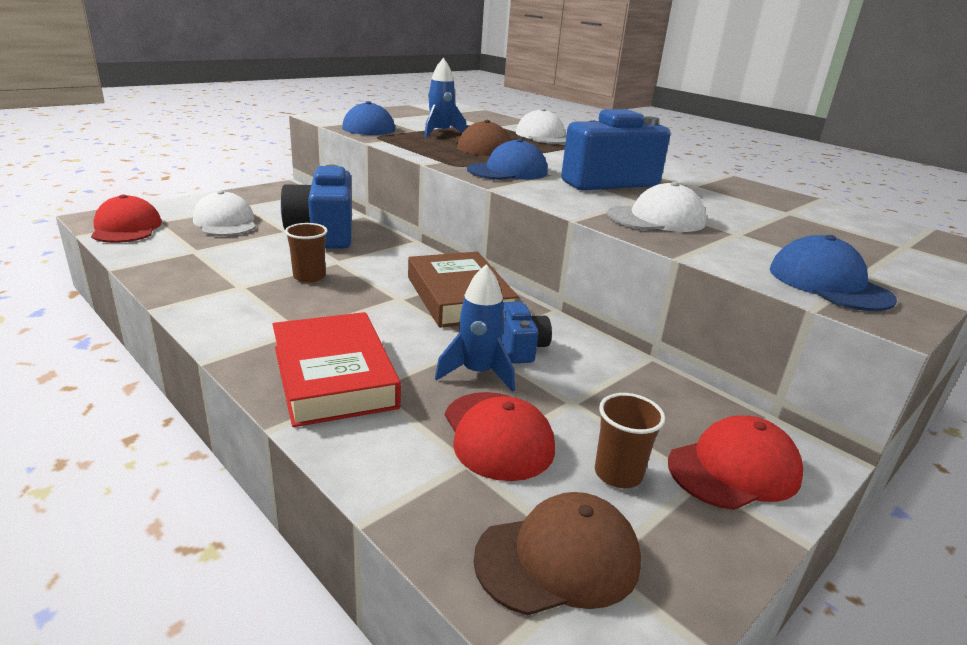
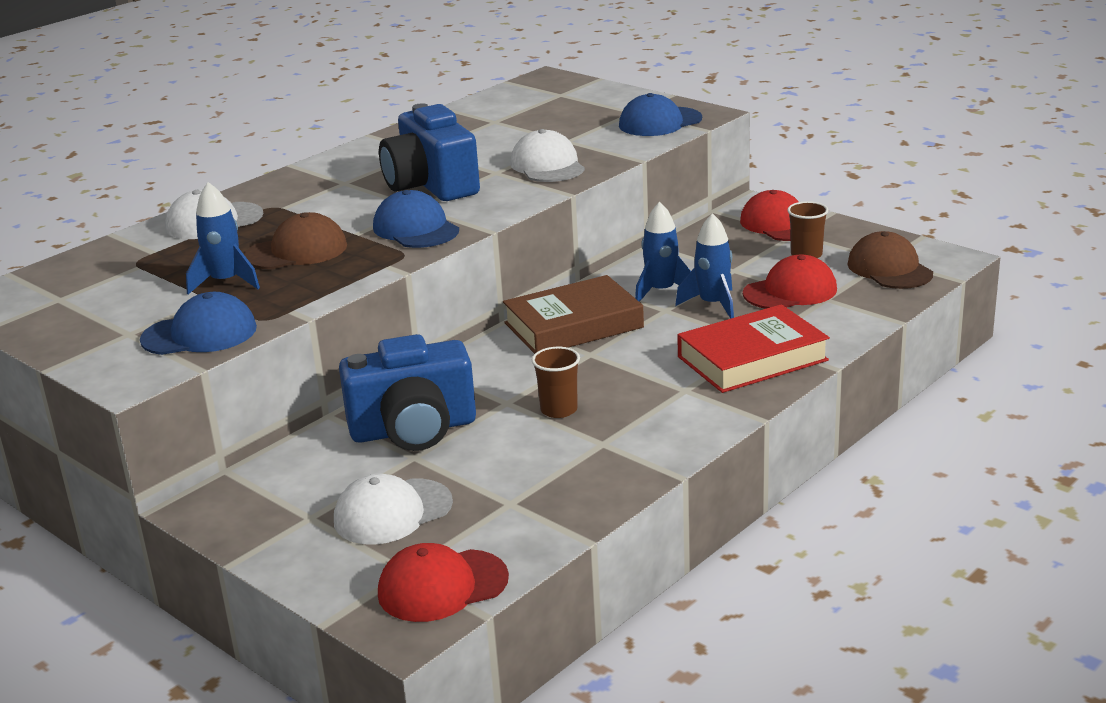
camera: 90 degrees left, 0 degrees up
(521, 347) = (661, 291): blue camera -> blue rocket

